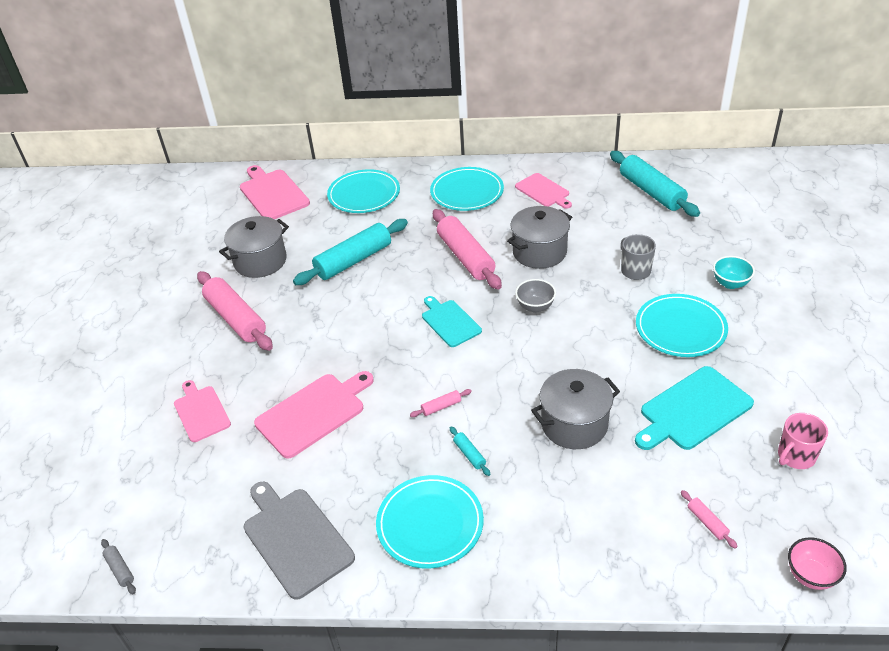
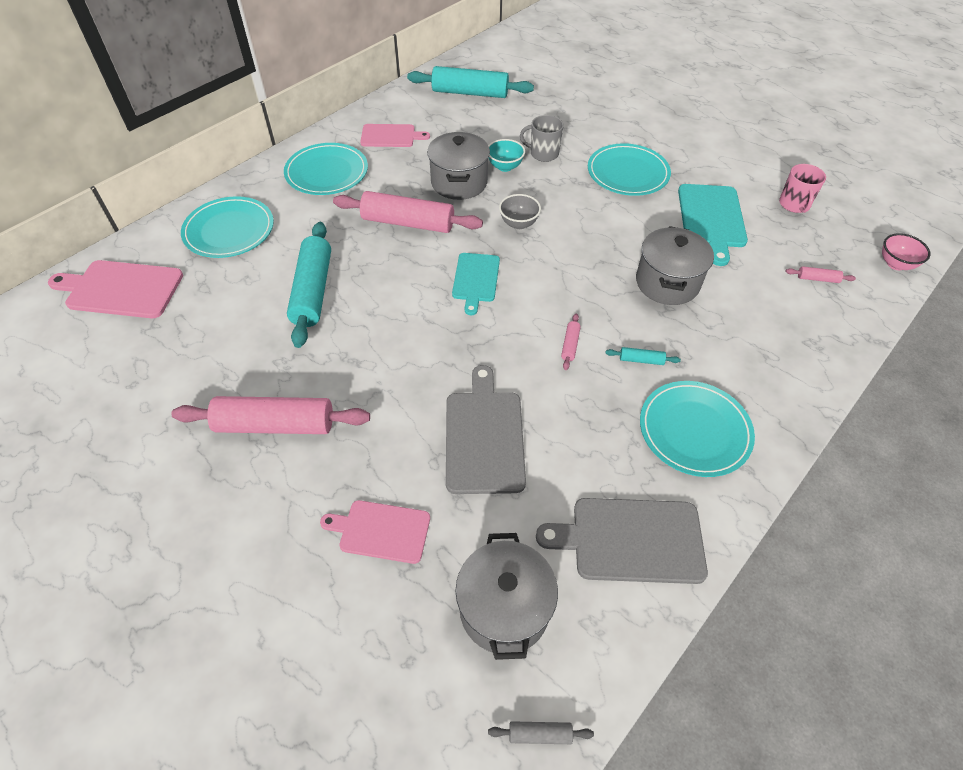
camera: 55 degrees left, 10 degrees up
(260, 261) = (214, 357): grey pot -> grey pot (504, 609)
(313, 413) = (484, 436): pink cutting board -> grey cutting board
(450, 322) = (475, 279): turquoise cutting board -> turquoise cutting board turned 90 degrees counterclockwise
(730, 283) = (610, 125): turquoise bowl -> turquoise bowl (505, 167)

